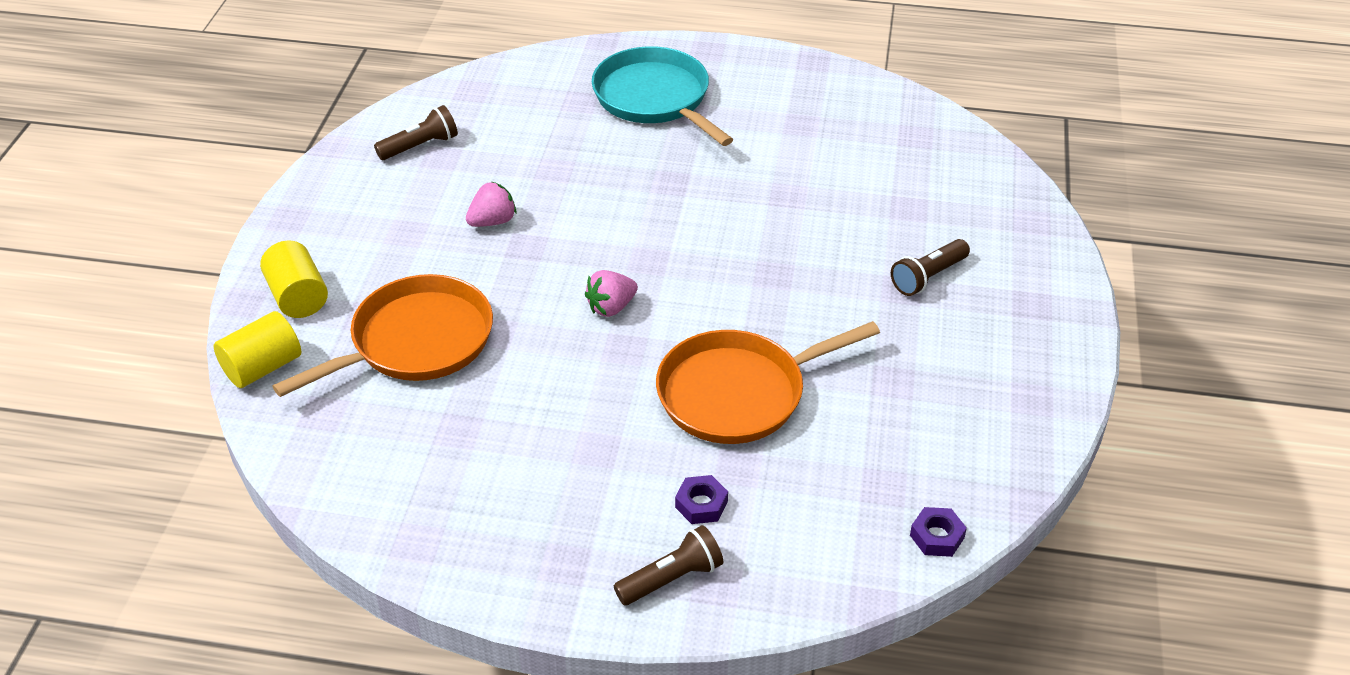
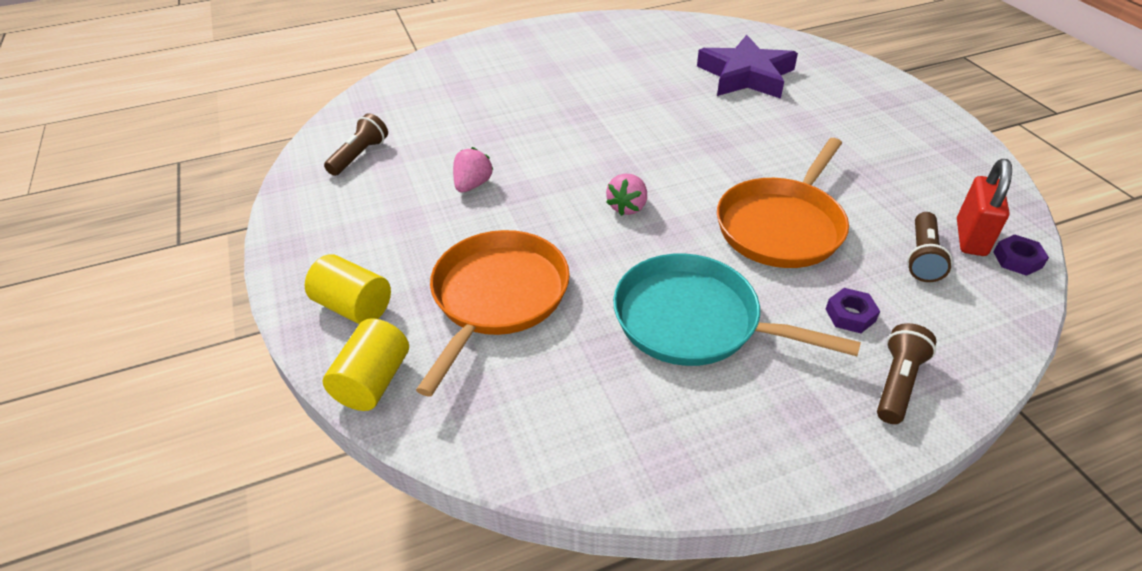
camera: 30 degrees left, 0 degrees up
(654, 98) = (512, 69): turquoise pan -> turquoise pan (693, 320)
(903, 207) = (746, 75): none -> purple star
(918, 493) = (970, 238): none -> red padlock
(928, 277) = (809, 108): brown flashlight -> brown flashlight (922, 257)

